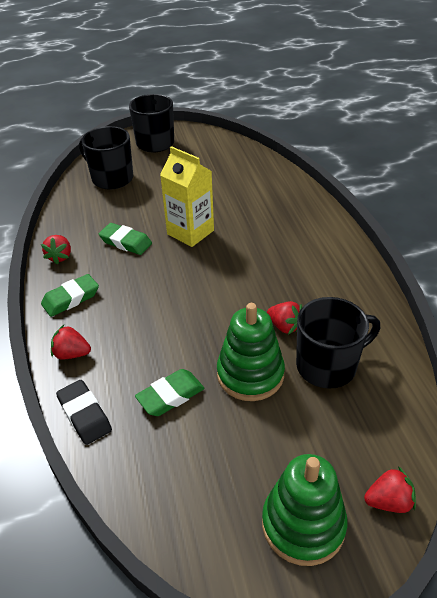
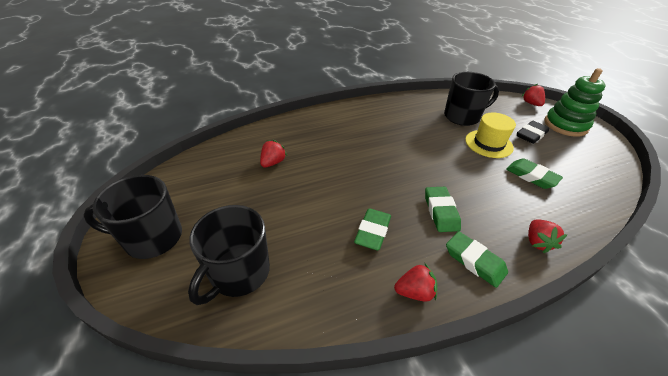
camera: 100 degrees left, 0 degrees up
(84, 415) = (583, 219): black eraser -> black eraser (531, 135)
(135, 291) = (441, 211): none -> green eraser
(190, 232) = (347, 184): yellow carton -> none
(250, 374) = (488, 143): green stacking toy -> yellow hat
(284, 326) = (440, 131): red strawberry -> red strawberry (273, 162)
(328, 365) = (462, 117): black mug -> black mug turned 105 degrees clockwise

